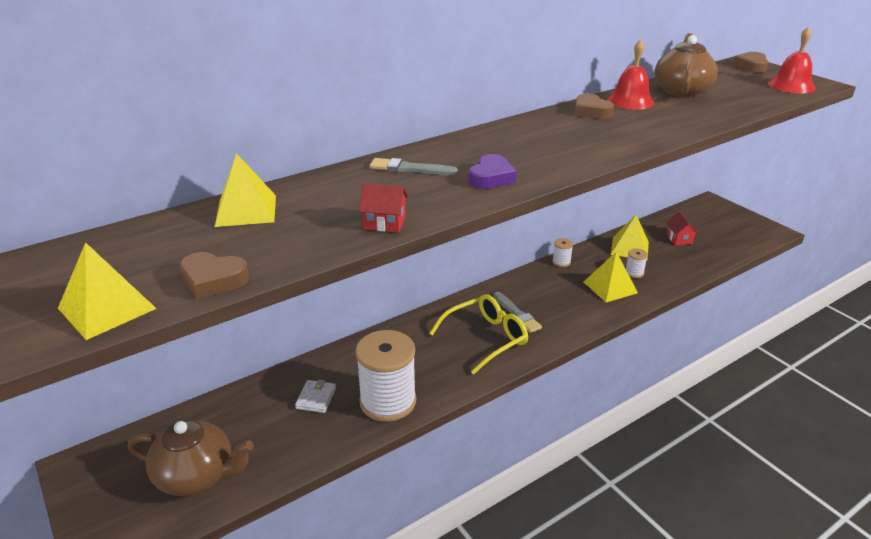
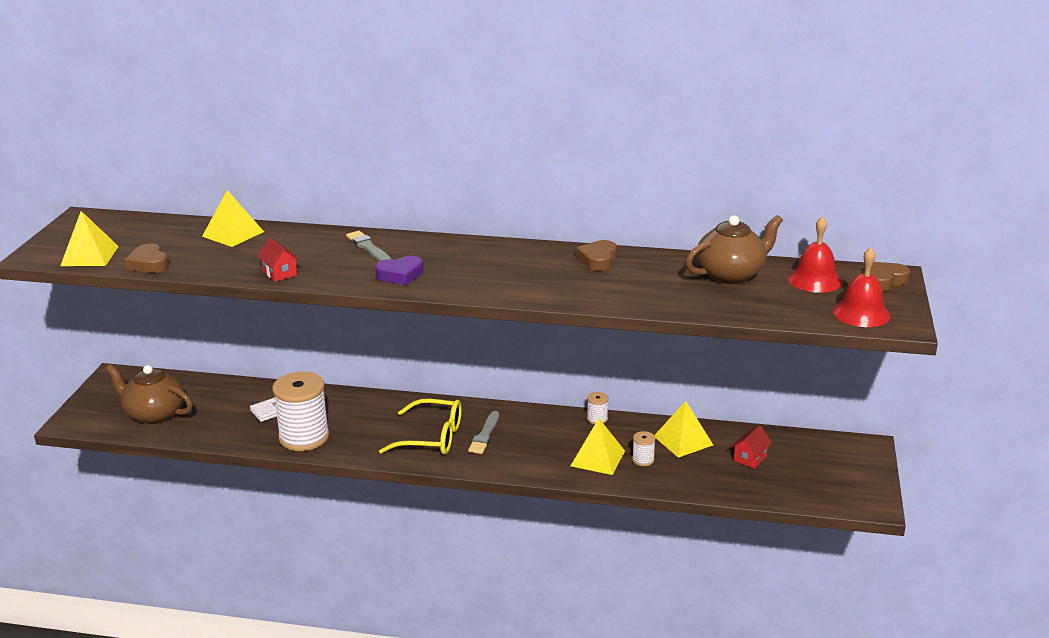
camera: 45 degrees right, 5 degrees down
(197, 475) = (154, 414): brown teapot -> brown teapot turned 150 degrees clockwise
(630, 101) = (657, 264): red bell -> red bell (815, 280)

